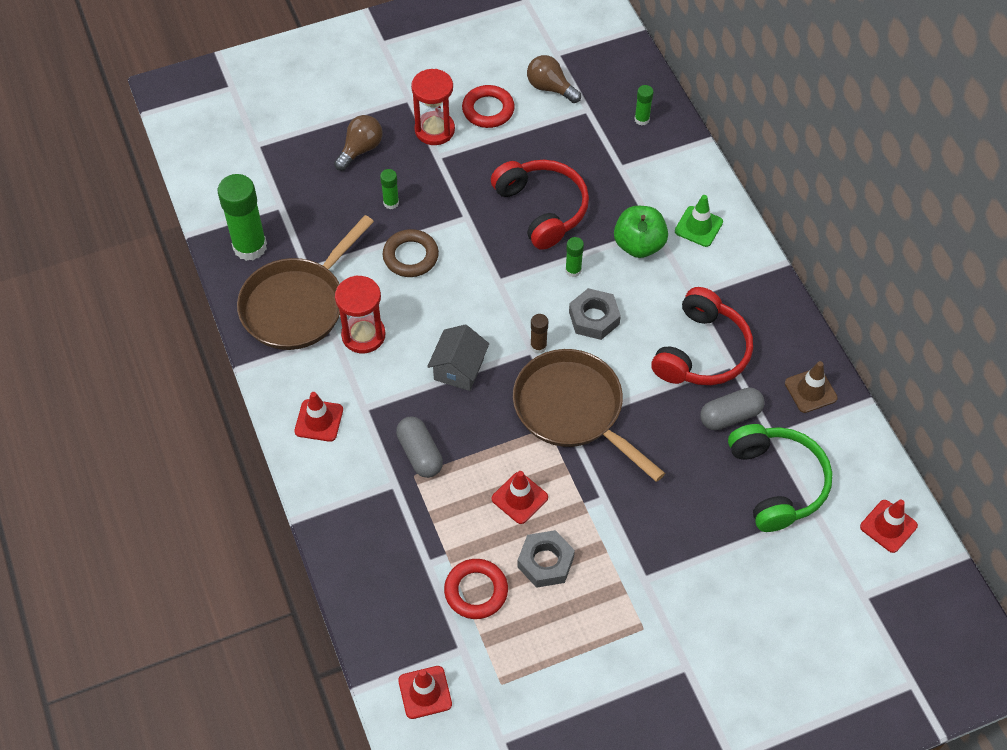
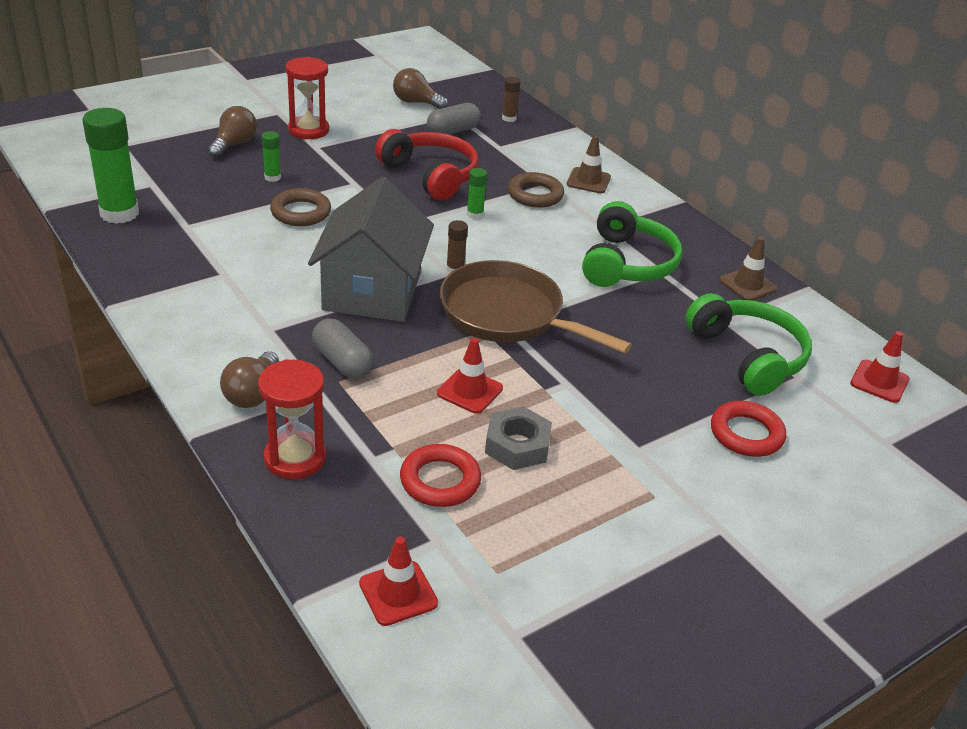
camera: 15 degrees left, 20 degrees down
(298, 304) = (179, 253): brown pan -> none
(319, 420) = (215, 343): red traffic cone -> none
(343, 482) = (252, 394): none -> brown light bulb
(363, 335) = (258, 272): red hourglass -> red hourglass (295, 458)
(459, 369) = (372, 291): grey house -> grey house, size x1.88
(488, 110) = (359, 117): red ring -> red ring (746, 434)
(594, 318) = (507, 246): grey nut -> none
(639, 245) = (535, 195): green apple -> brown ring
(642, 119) = (509, 118): green glue stick -> brown glue stick
(698, 226) = (588, 181): green traffic cone -> brown traffic cone
(702, 352) = (627, 263): red headphones -> green headphones
(730, 416) = (676, 308): grey capsule -> grey capsule (453, 131)

